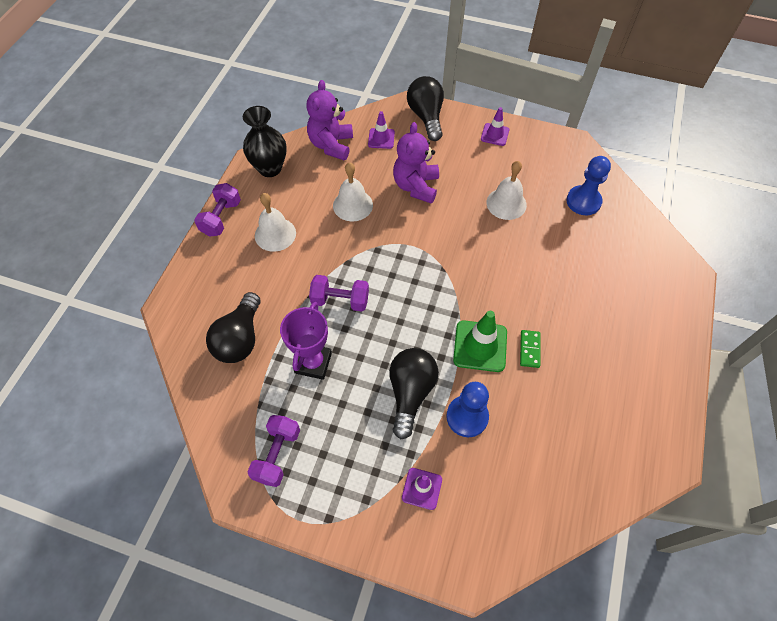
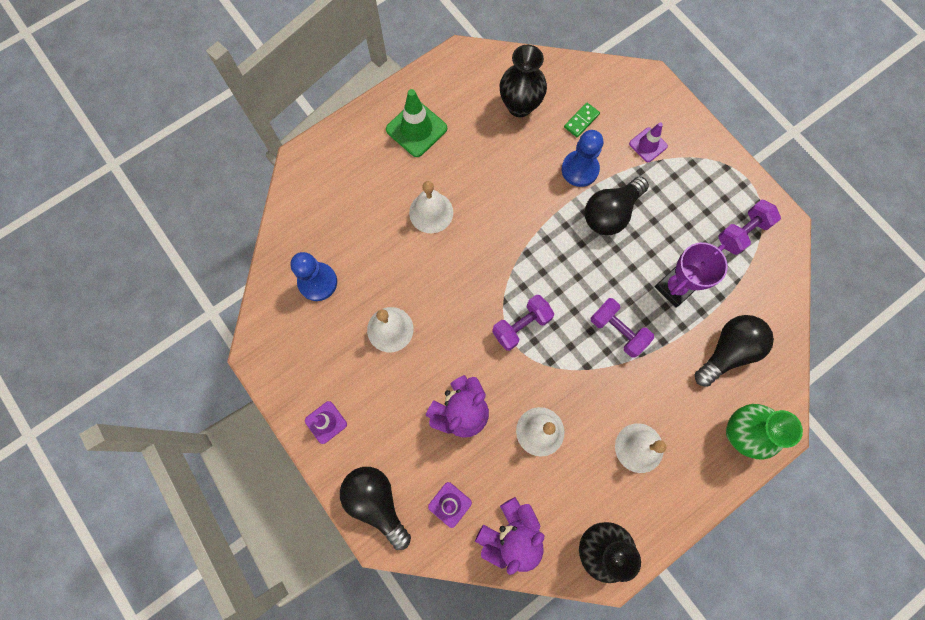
camera: 145 degrees left, 15 degrees up
(202, 286) = (740, 433): none -> green vase
(221, 218) = (685, 508): purple dumbbell -> purple dumbbell (521, 326)
(426, 117) = (376, 502): black light bulb -> black light bulb turned 120 degrees clockwise
(480, 346) = (527, 213): green traffic cone -> green traffic cone (416, 129)
(529, 349) = (490, 186): green domino -> green domino (581, 121)
(555, 297) = (431, 212): none -> white bell
(571, 444) = (520, 106): none -> black vase

